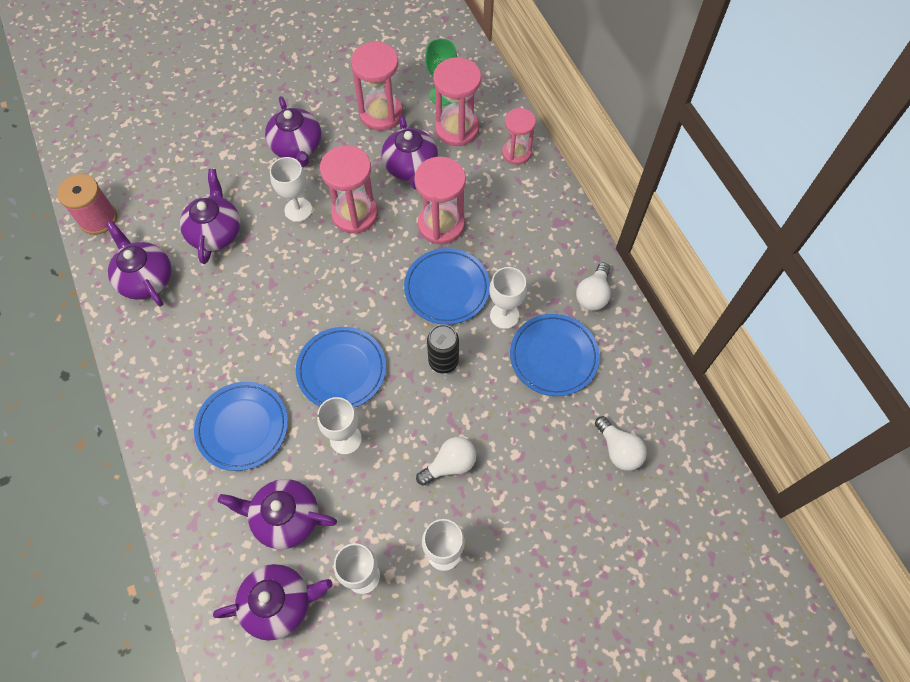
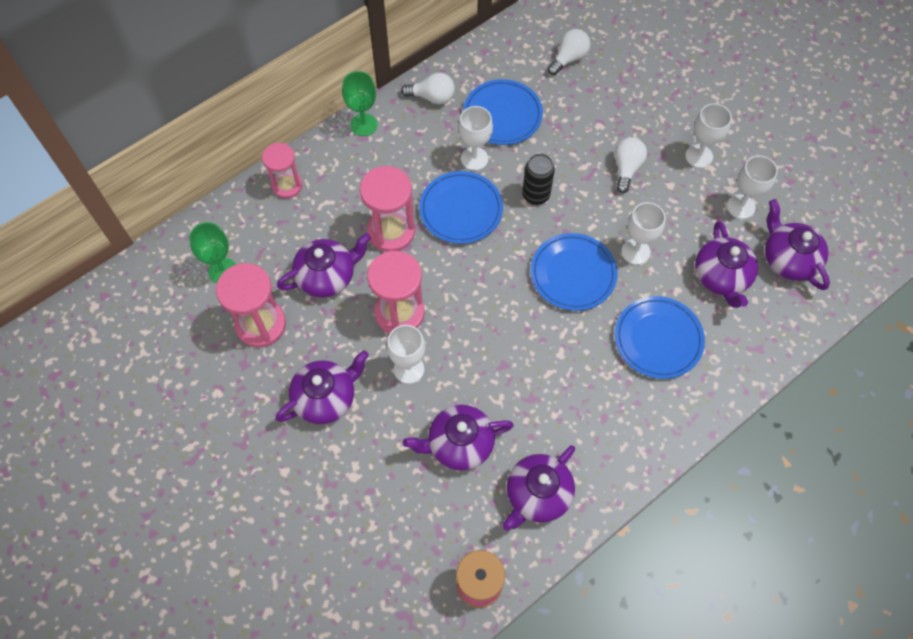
camera: 105 degrees left, 0 degrees up
(450, 464) = (626, 168): white light bulb -> white light bulb turned 60 degrees clockwise
(457, 129) = (267, 245): pink hourglass -> none
(571, 226) = (364, 125): none -> green goblet

